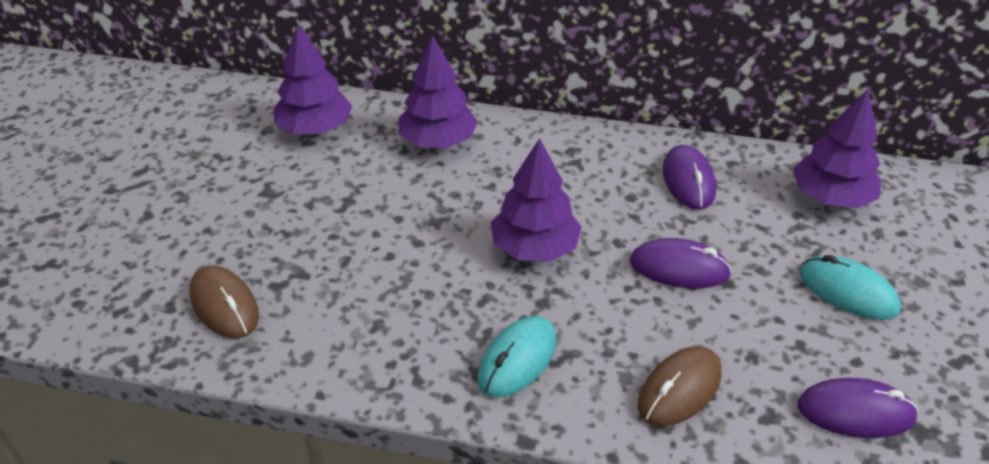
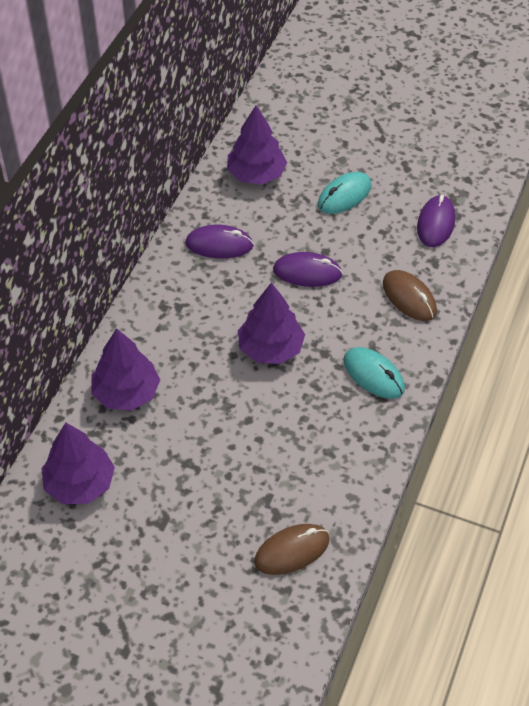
camera: 80 degrees left, 10 degrees up
(679, 268) = (307, 272): purple mouse -> purple mouse turned 75 degrees clockwise

